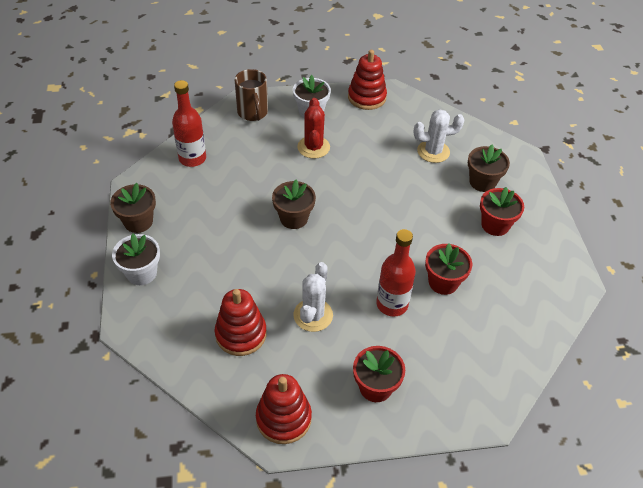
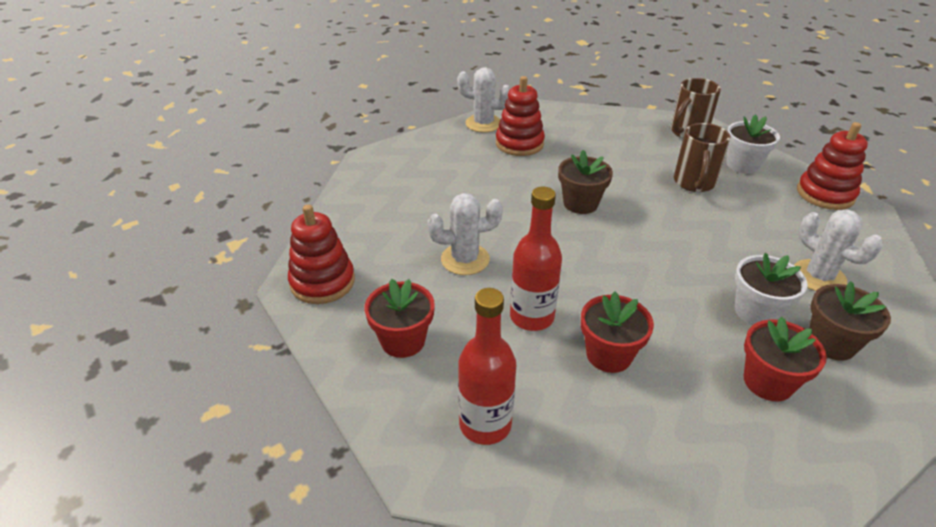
camera: 65 degrees right, 10 degrees down
(138, 222) = (483, 124): brown flower pot -> white cactus
(141, 273) = (430, 145): white flower pot -> white flower pot (756, 311)
(192, 158) = (586, 122): red bottle -> red bottle (485, 424)
(241, 334) = (405, 220): red stacking toy -> red stacking toy (519, 143)
(313, 147) = (694, 183): red cactus -> brown mug

